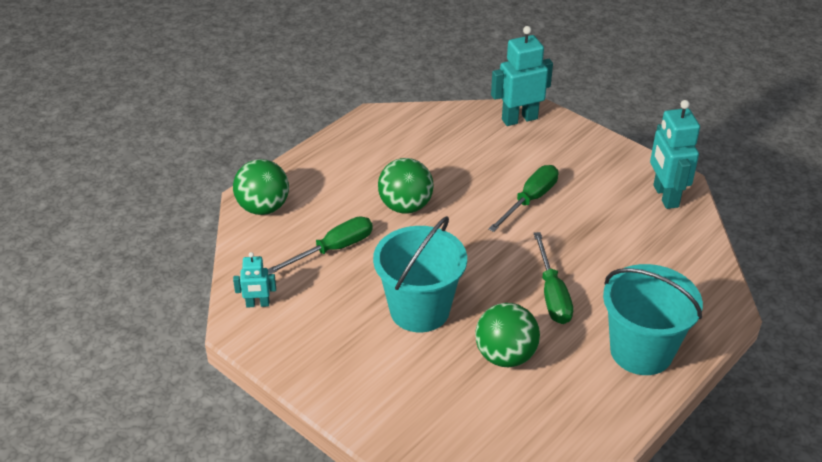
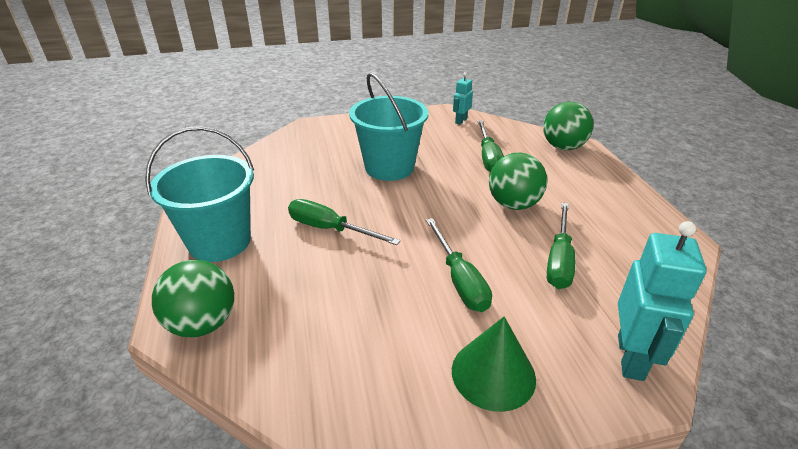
camera: 125 degrees right, 5 degrees down
(457, 164) = (559, 260): none -> green screwdriver
(505, 356) = (306, 182): green ball -> green ball (203, 324)
(588, 160) = (493, 374): none -> green cone
(665, 196) = (361, 406): turquoise robot -> none

